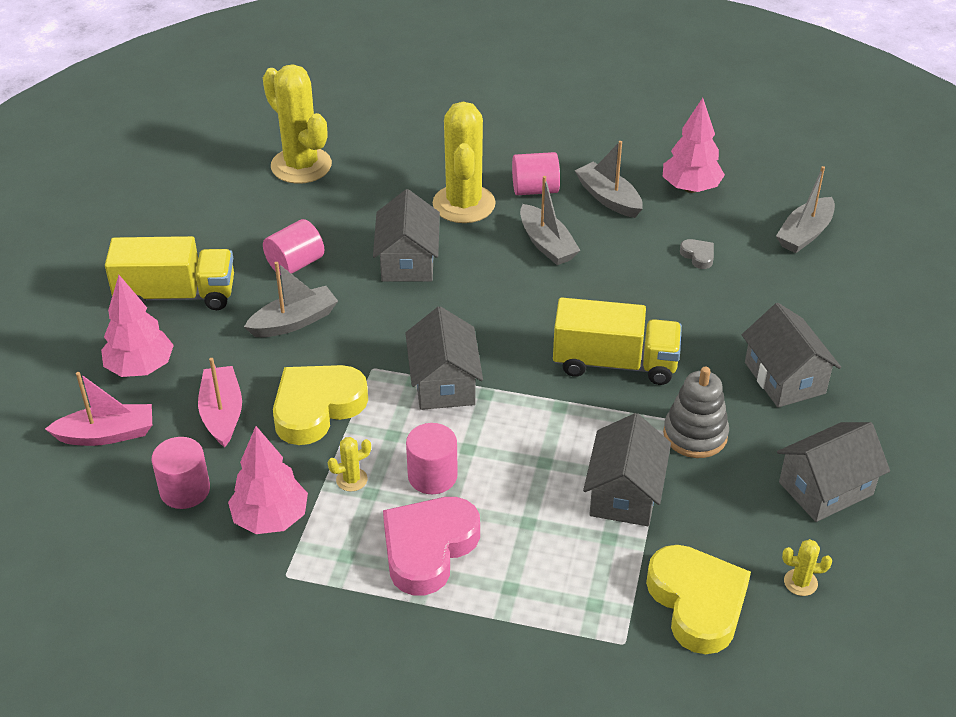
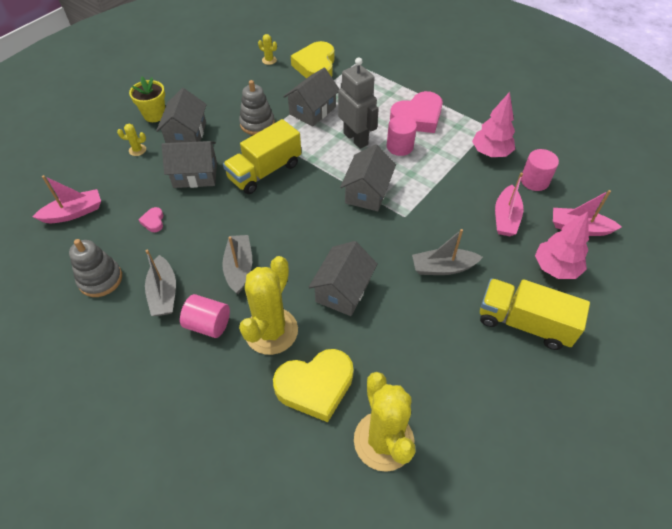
camera: 155 degrees left, 10 degrees up
(295, 264) = (426, 320): pink cylinder -> none
(317, 408) = (447, 202): yellow heart -> yellow heart (315, 386)
(351, 479) = (442, 158): yellow cactus -> yellow cactus (137, 150)
(514, 465) = (356, 139): none -> grey robot
(614, 363) = (265, 171): yellow truck -> yellow truck turned 75 degrees counterclockwise
(690, 188) = (100, 279): pink tree -> grey stacking toy
(698, 256) = (153, 221): grey heart -> pink heart
(805, 234) = (74, 213): grey boat -> pink boat
(826, 488) = (223, 85): grey house -> grey house (195, 175)
(870, 392) = (154, 115): none -> yellow flower pot

